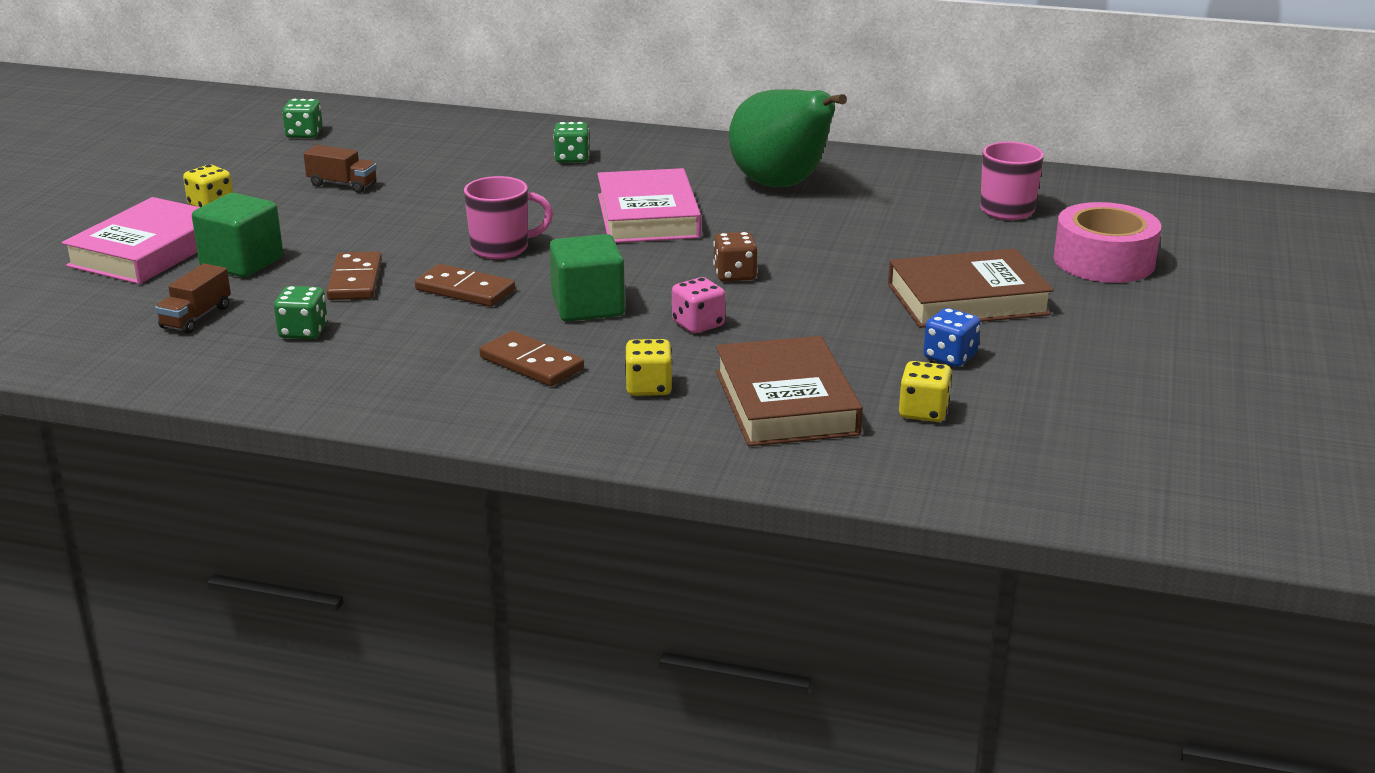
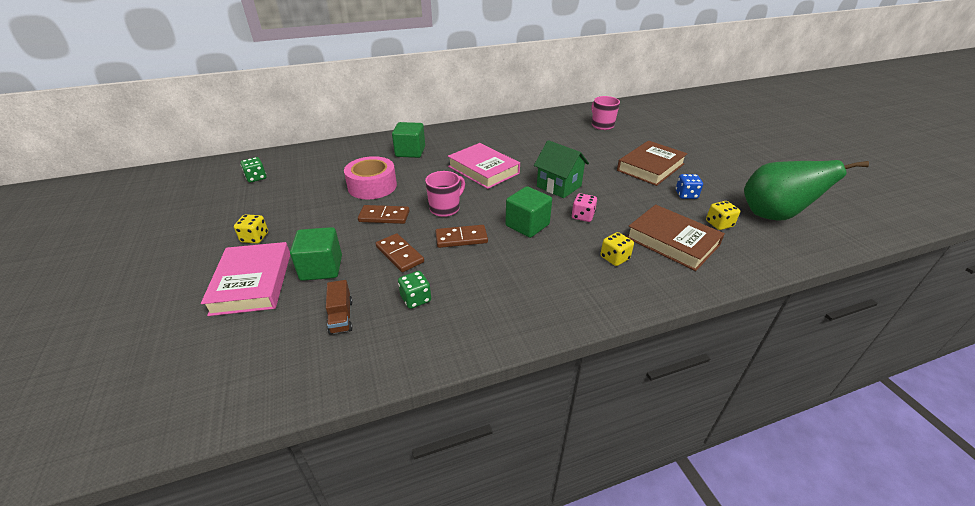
camera: 35 degrees left, 10 degrees up
(342, 184) = (316, 200): brown truck -> none
(531, 363) = (550, 267): brown domino -> brown domino (384, 216)
(572, 158) = (410, 152): green dice -> green cube
(735, 275) = (559, 186): brown dice -> green house
(782, 186) = (513, 139): green pear -> green pear (773, 216)
(1104, 261) = (662, 136): pink tape -> pink tape (372, 186)

